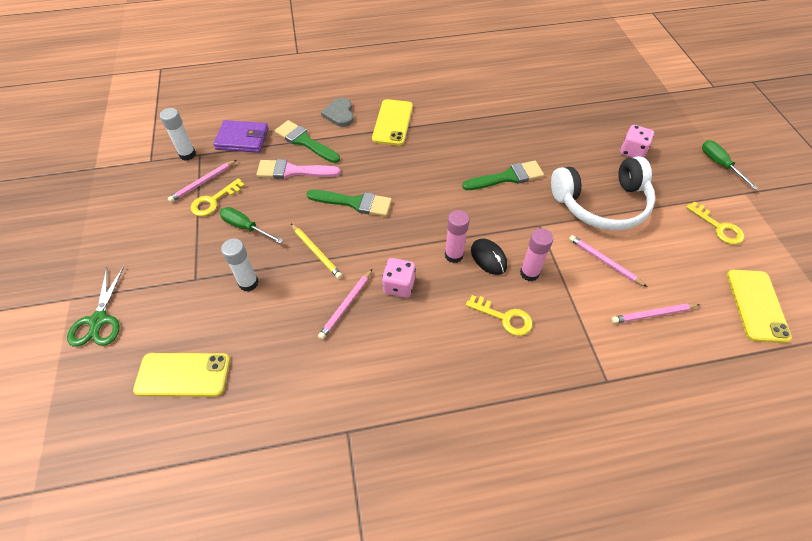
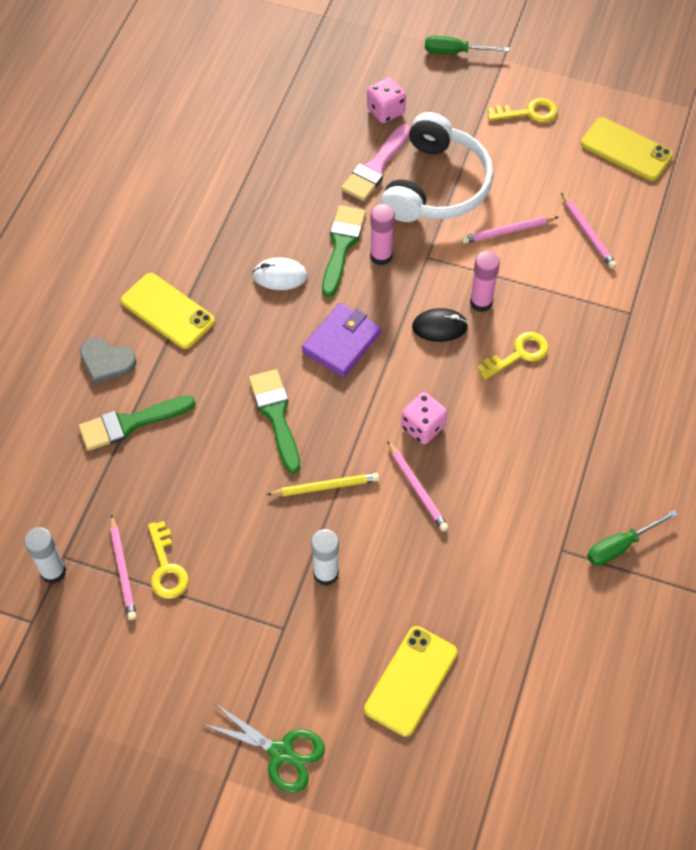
camera: 60 degrees left, 5 degrees up
(242, 139) = (71, 494): purple wallet -> purple wallet (341, 342)
(246, 227) = (237, 546): green screwdriver -> green screwdriver (620, 546)
(293, 171) = (175, 458): pink brush -> pink brush (375, 167)
(354, 203) = (276, 415): green brush -> green brush turned 60 degrees counterclockwise
(454, 255) = (416, 356): pink glue stick -> pink glue stick (381, 256)
(458, 158) = (280, 276): none -> white mouse
(653, 314) = (588, 233): pink pencil -> pink pencil turned 45 degrees counterclockwise

